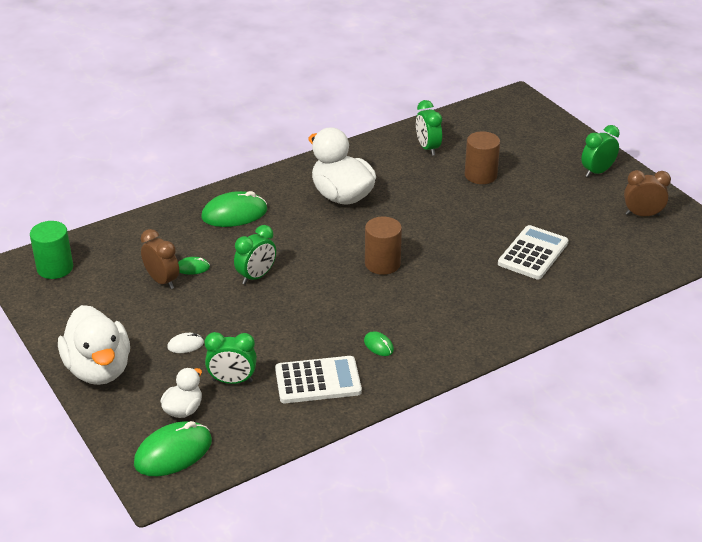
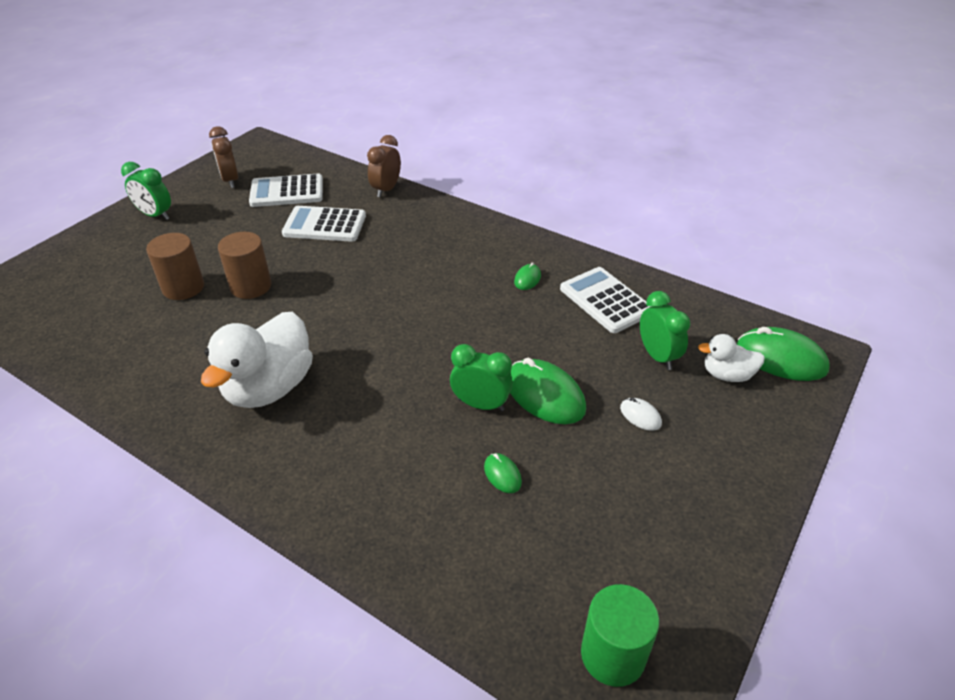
camera: 115 degrees left, 5 degrees up
(99, 369) = (744, 475): white duck -> none
(162, 281) = (549, 494): brown clock -> brown clock (386, 189)
(234, 214) = (357, 483): green mouse -> green mouse (545, 395)
(382, 264) = (396, 313): brown cylinder -> brown cylinder (251, 286)
(427, 148) = (124, 344): green clock -> none
(605, 242) = (287, 192): none -> white calculator

